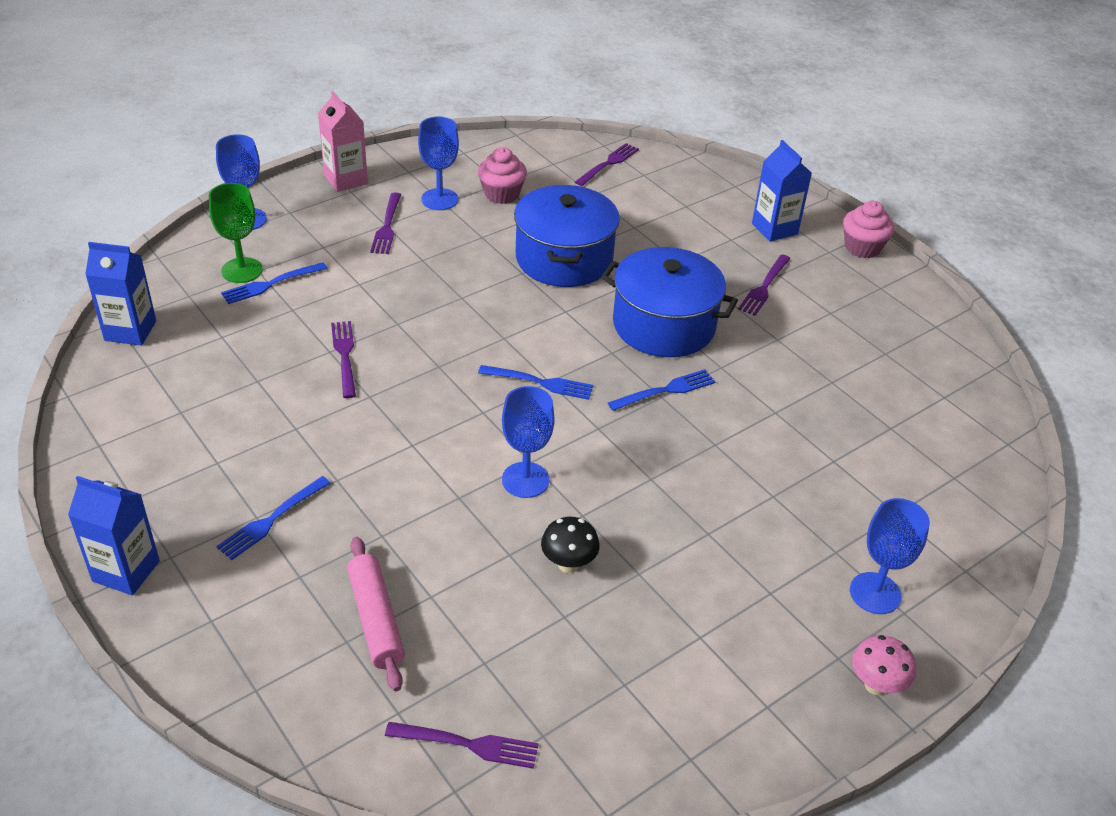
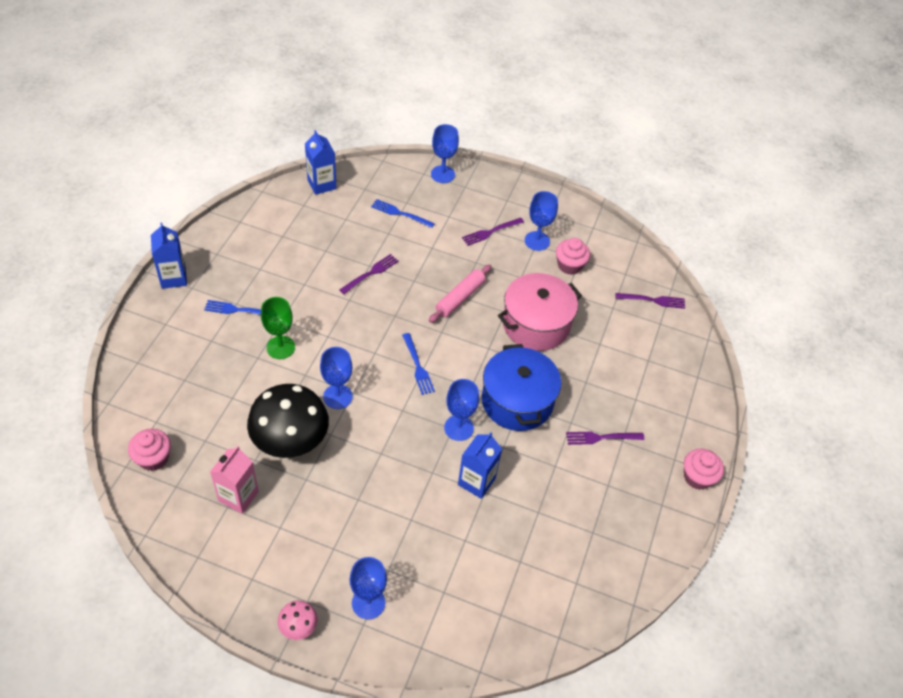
camera: 55 degrees right, 10 degrees up
(242, 270) = (401, 196): green goblet -> green goblet (280, 347)
(346, 179) = (515, 192): pink carton -> pink carton (238, 496)
(376, 619) = (204, 384): pink rolling pin -> pink rolling pin (460, 298)
(467, 744) = (153, 458): purple fork -> pink cupcake
(564, 258) = (536, 324): blue pot -> pink pot
(568, 564) = (291, 444): black mushroom -> black mushroom, size x2.26
(665, 390) = (458, 428): blue fork -> blue goblet
(774, 229) = (670, 418): blue carton -> blue carton (476, 481)

